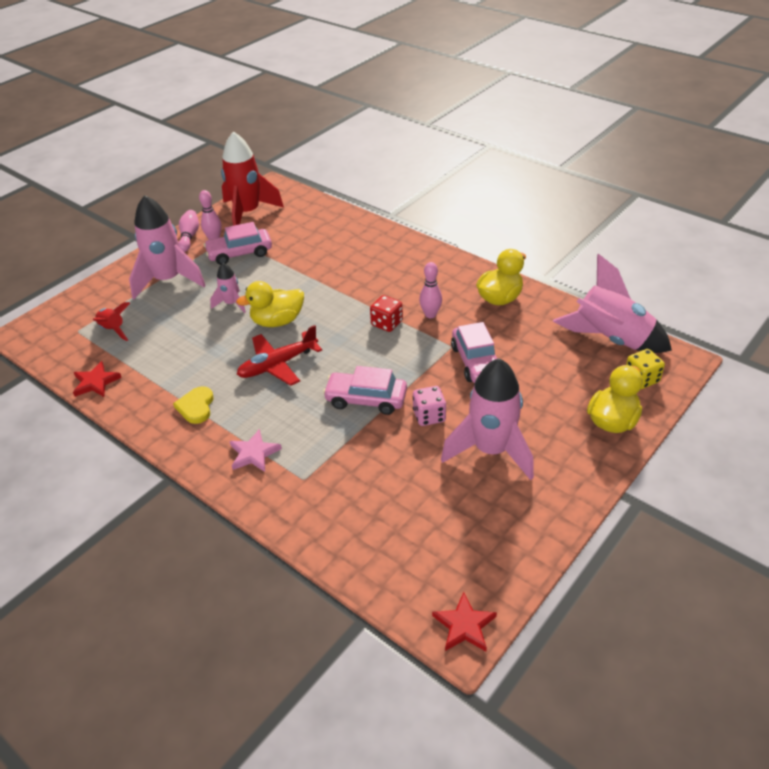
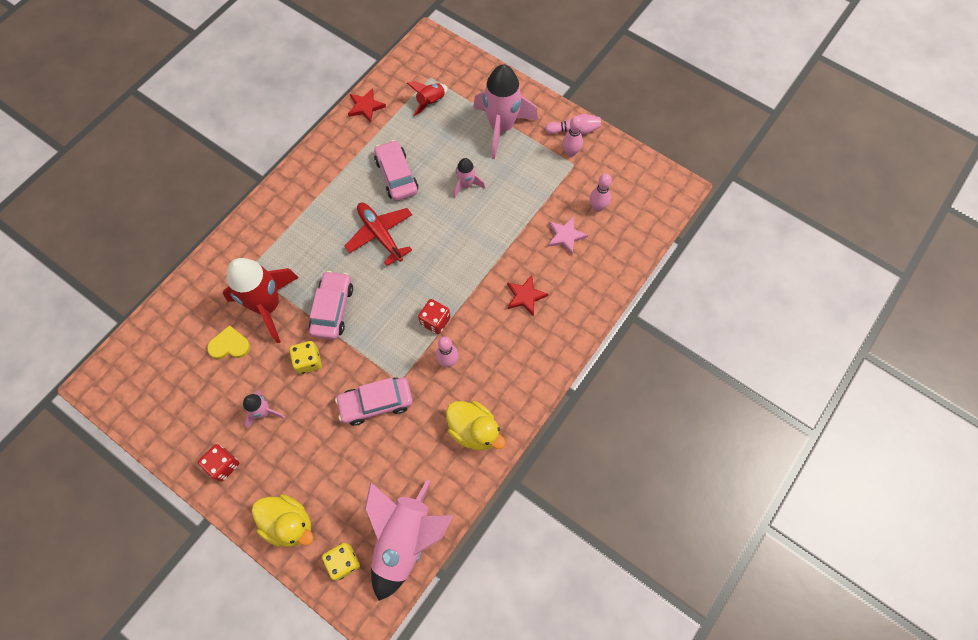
camera: 85 degrees right, 25 degrees up
(196, 407) = (333, 182): yellow heart -> yellow heart (229, 345)
(240, 253) = (547, 179): pink car -> pink car (396, 176)
(248, 213) = (620, 175): red rocket -> red rocket (268, 306)
(254, 453) = (278, 231): pink star -> pink star (565, 236)
(277, 321) = (440, 226): yellow duck -> none
(279, 226) = (597, 207): none -> pink bowling pin
(429, 416) = (308, 361): pink dice -> yellow dice
(464, 625) = (104, 387): red star -> red star (525, 296)
(491, 450) = (264, 412): pink rocket -> pink rocket, size x0.50
(557, 482) = (223, 465): none -> red dice

